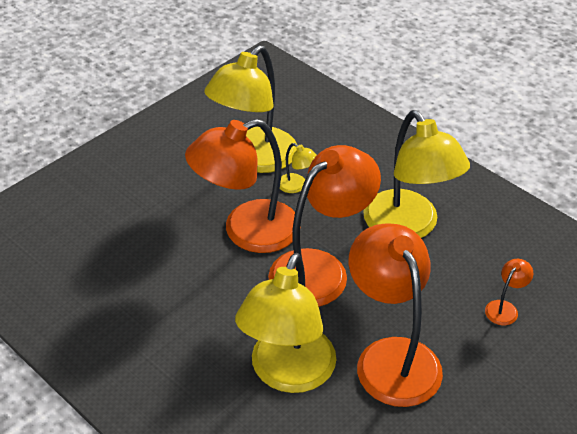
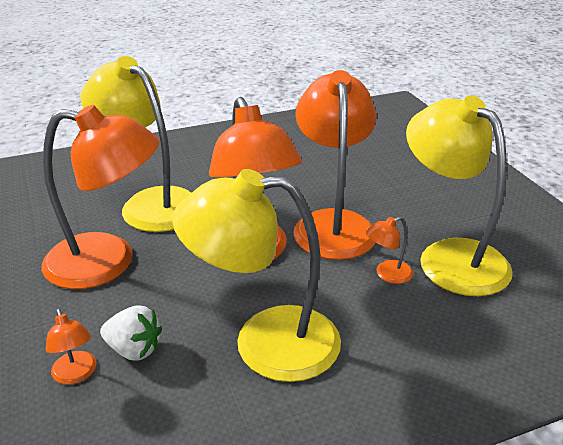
camera: 115 degrees right, 10 degrees down
(296, 186) = (387, 274): yellow lamp -> orange lamp
(463, 289) = (134, 349): none -> white strawberry

